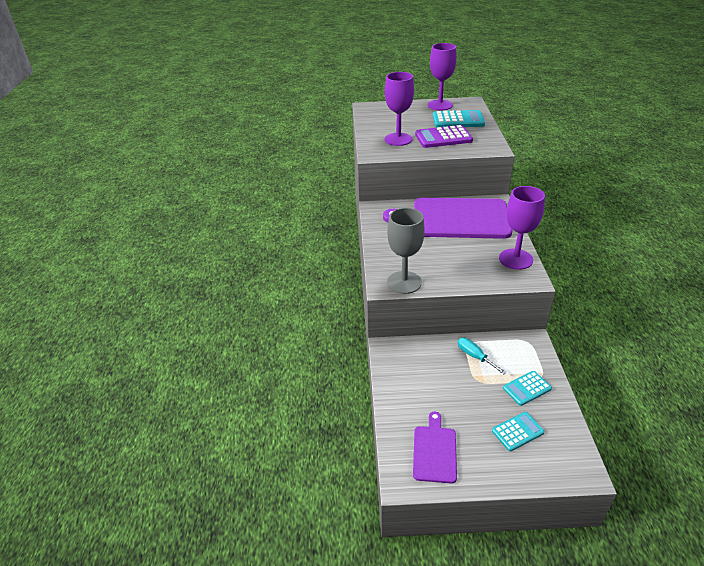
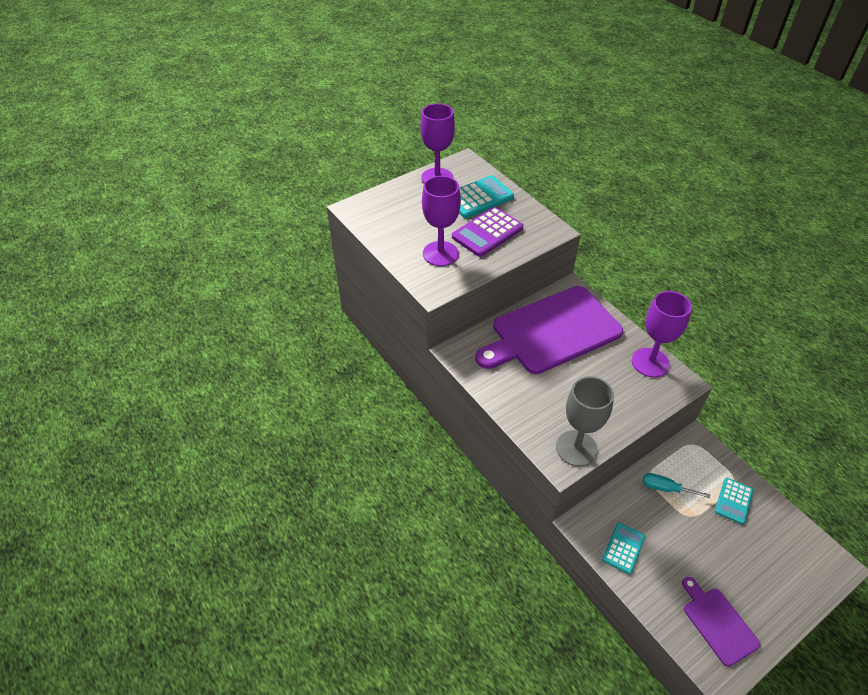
camera: 35 degrees left, 10 degrees up
(517, 432) = (762, 555): turquoise calculator -> turquoise calculator (623, 548)

